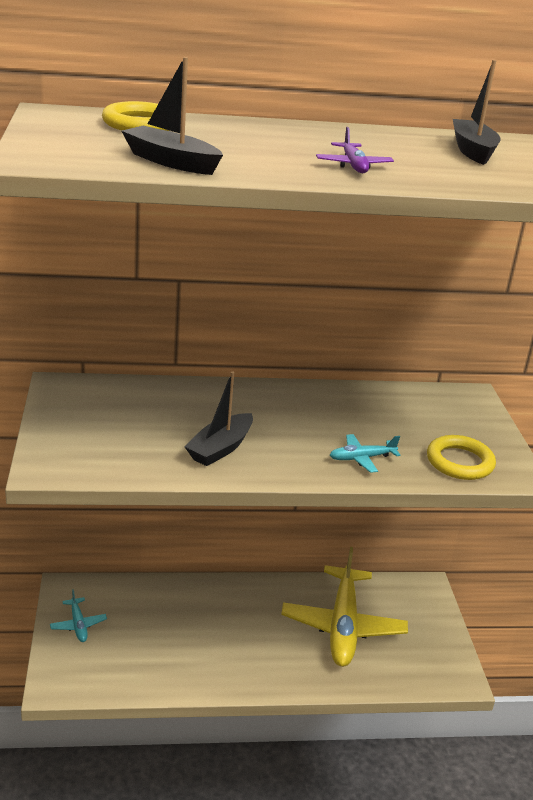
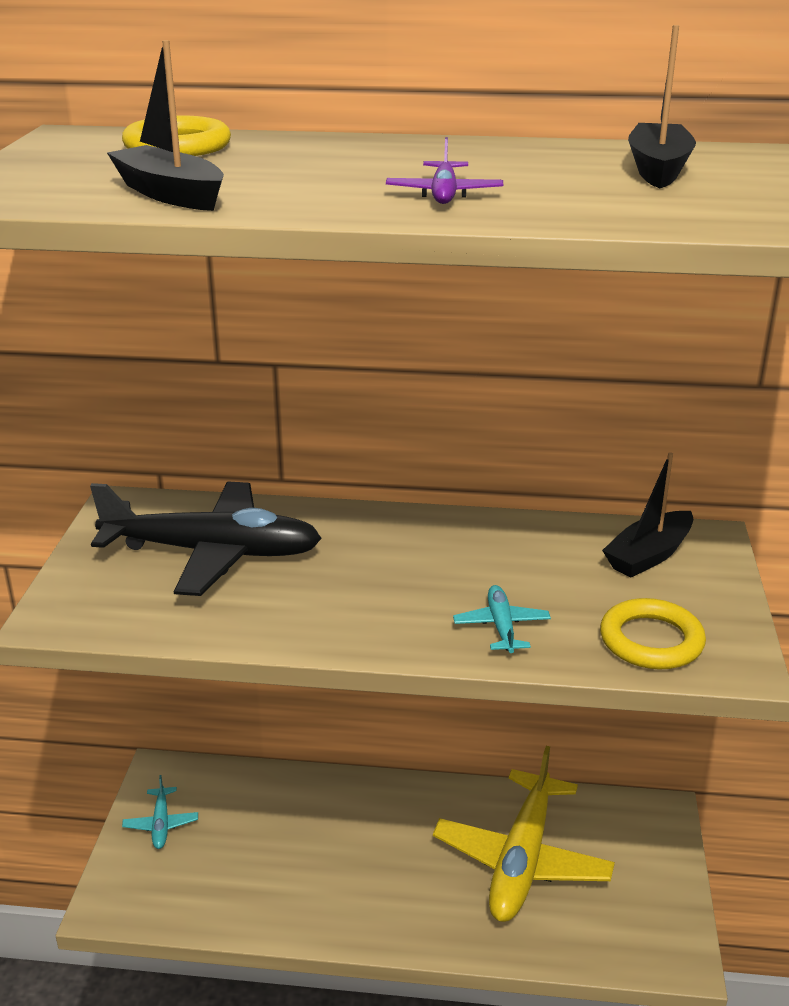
camera: 15 degrees right, 0 degrees up
(142, 417) = (211, 553): none -> black plane
(220, 448) = (301, 602): black boat -> black boat (649, 555)
(362, 458) = (501, 627): turquoise plane -> turquoise plane turned 90 degrees clockwise

